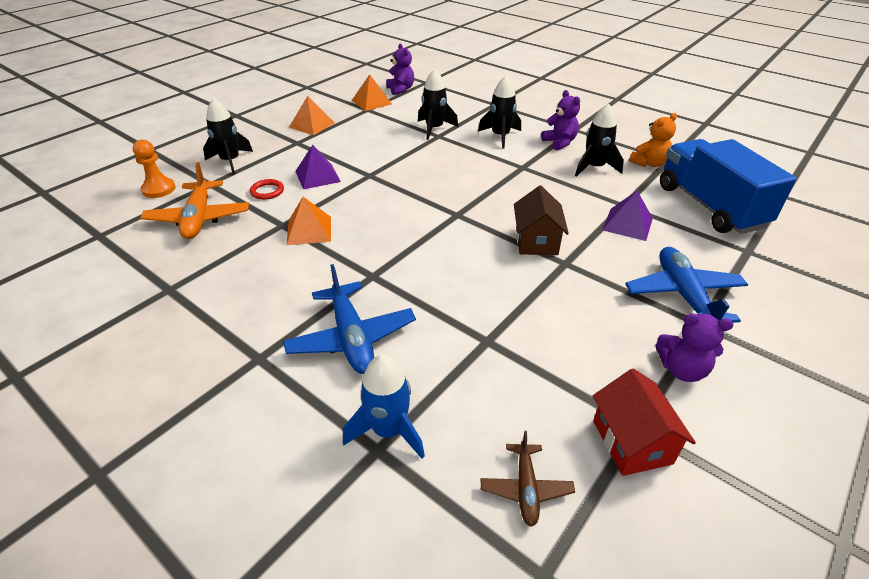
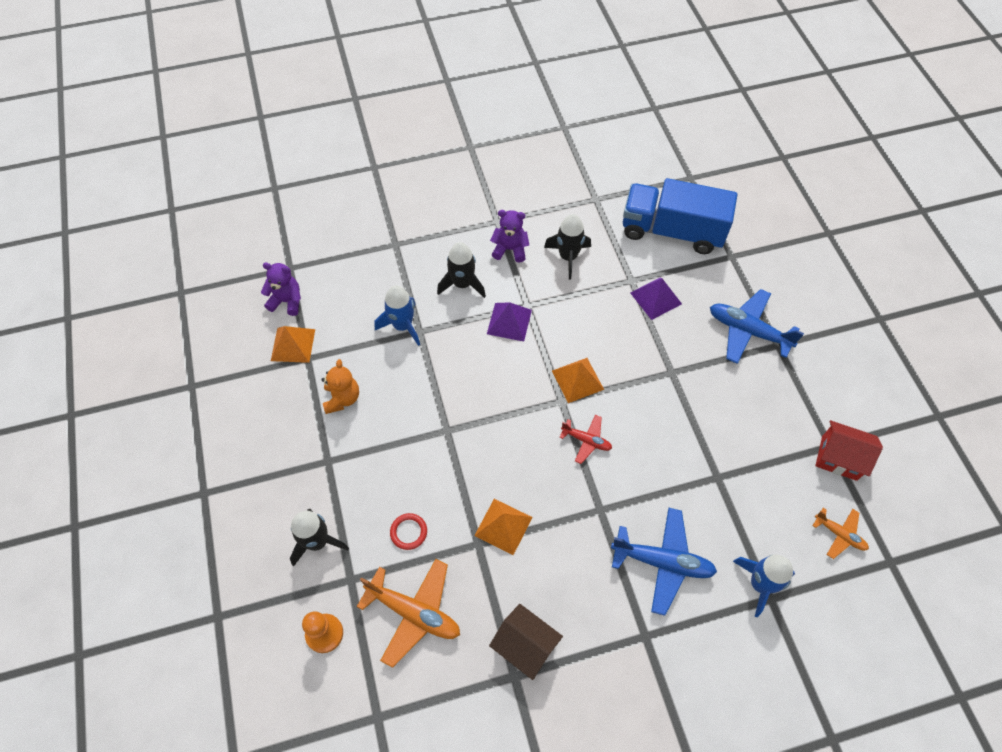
camera: 55 degrees left, 20 degrees up
(312, 125) = (298, 428): orange pyramid -> orange pyramid (577, 380)
(317, 176) = (414, 475): purple pyramid -> purple pyramid (509, 322)
(434, 129) = (402, 326): black rocket -> blue rocket
(434, 241) = (586, 440): none -> red plane
(526, 488) = (839, 534): brown plane -> orange plane
(536, 241) = (635, 371): brown house -> brown house (525, 646)
(649, 163) = (591, 217): orange teddy bear -> orange teddy bear (342, 398)
(682, 369) = (805, 388): purple teddy bear -> none

